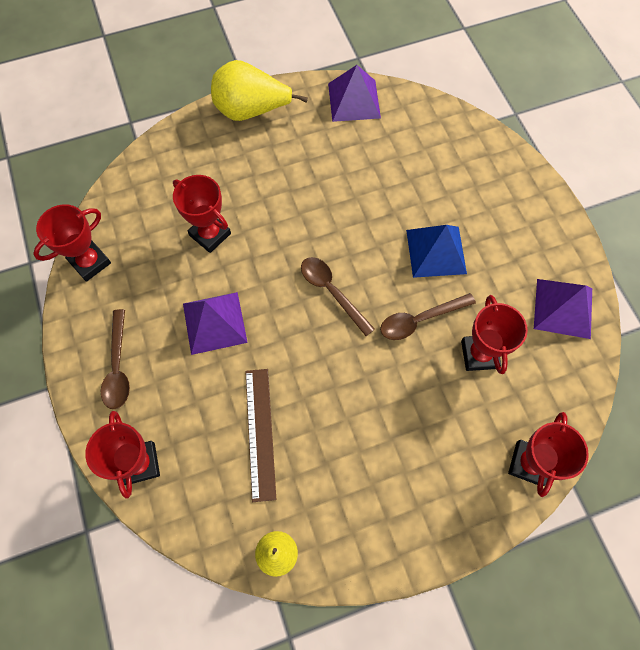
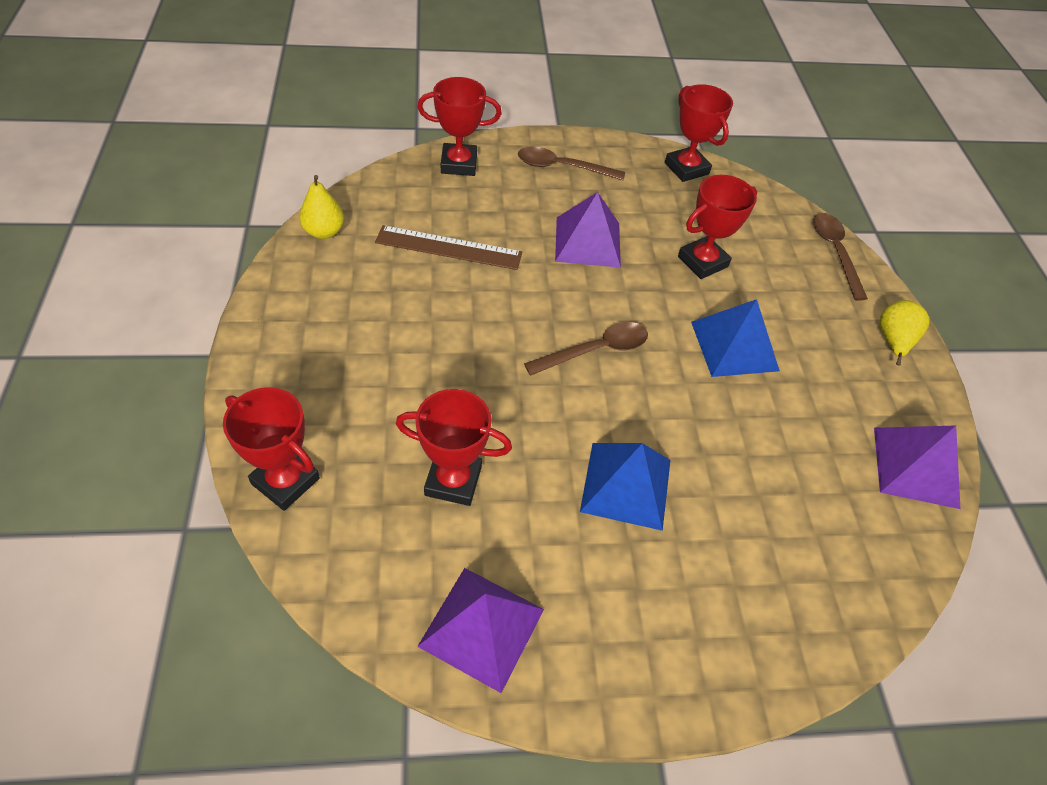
camera: 100 degrees right, 15 degrees down
(251, 111) = (893, 341): yellow pear -> yellow pear, size x0.57
(292, 204) = (734, 346): none -> blue pyramid
(420, 320) = (527, 430): brown spoon -> brown spoon (835, 252)

